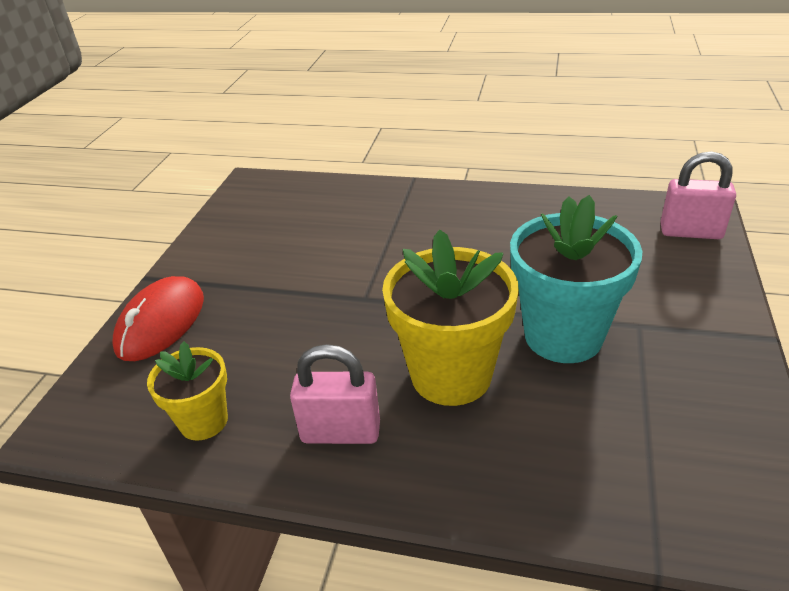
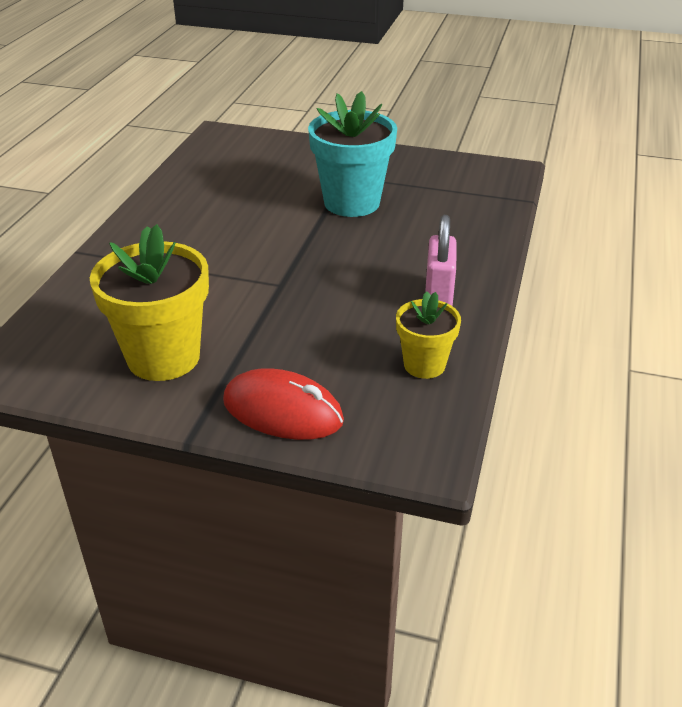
camera: 90 degrees left, 0 degrees up
(451, 375) = (385, 248): yellow flower pot -> yellow flower pot (163, 357)
(690, 232) = (247, 141): pink padlock -> none

